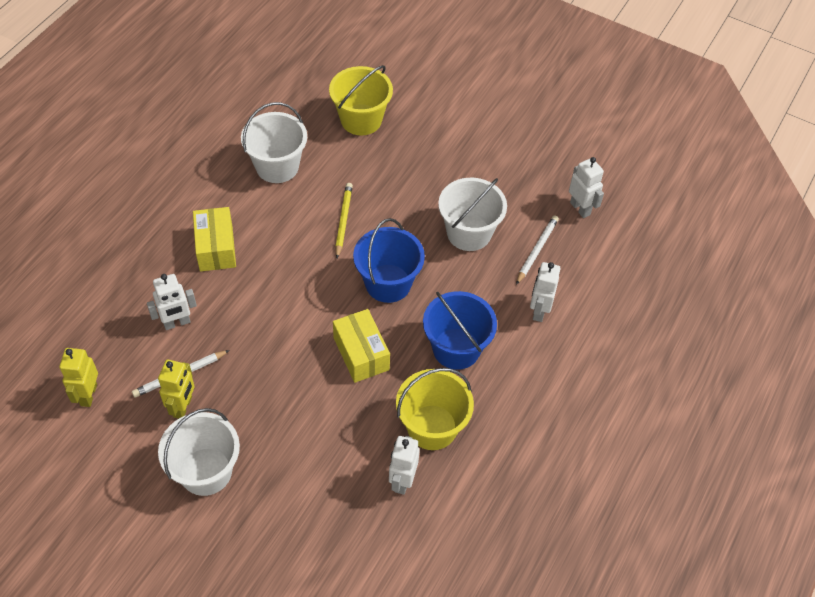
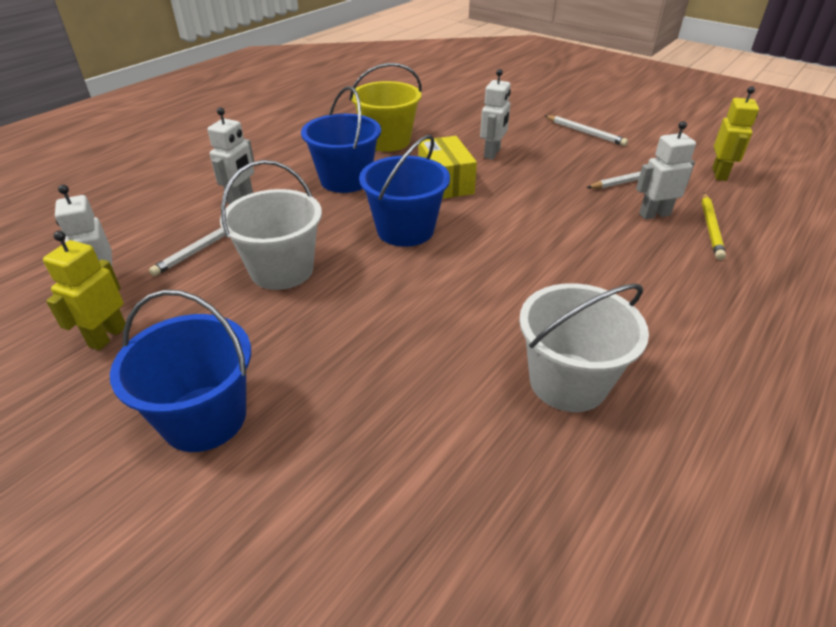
camera: 170 degrees left, 15 degrees down
(183, 407) = (620, 163): yellow robot -> yellow robot (107, 336)
(206, 471) = (585, 132): white bucket -> white pencil
(216, 248) = (635, 277): yellow box -> none
(343, 220) = (455, 296): yellow pencil -> yellow pencil (711, 228)
(361, 120) = (405, 465): yellow bucket -> none
(402, 481) = (420, 121): white robot -> white robot (492, 153)
(466, 132) = (204, 418): none -> blue bucket

